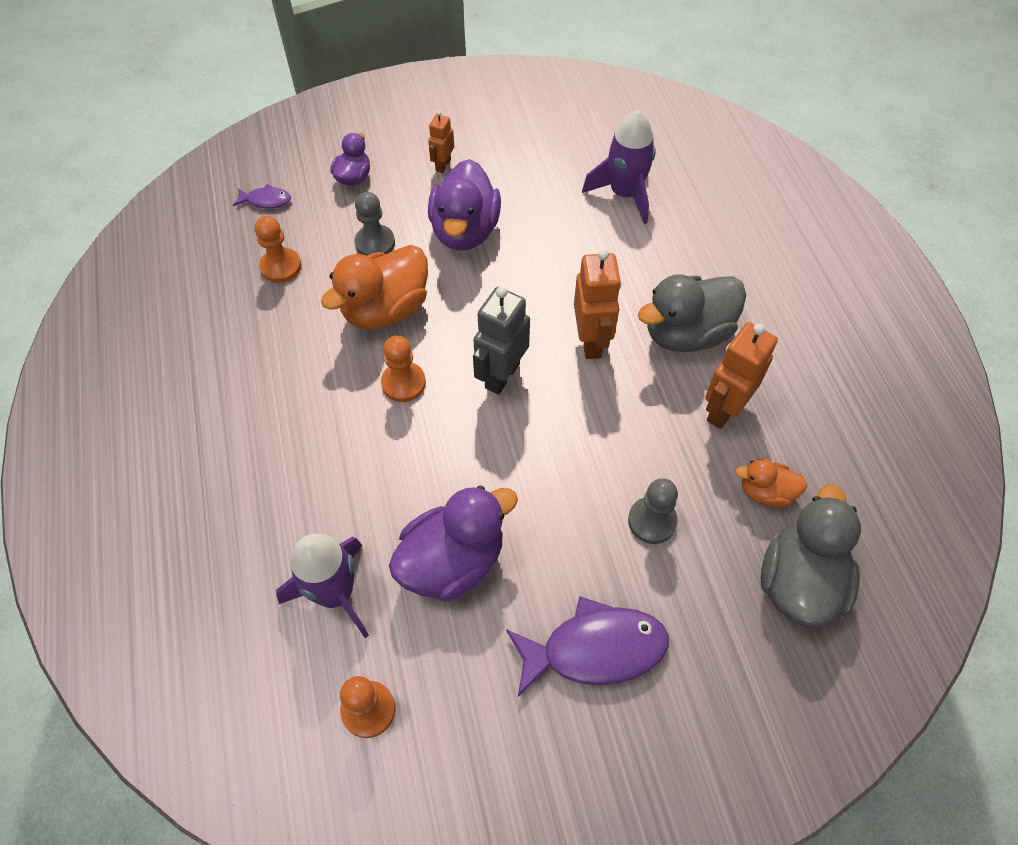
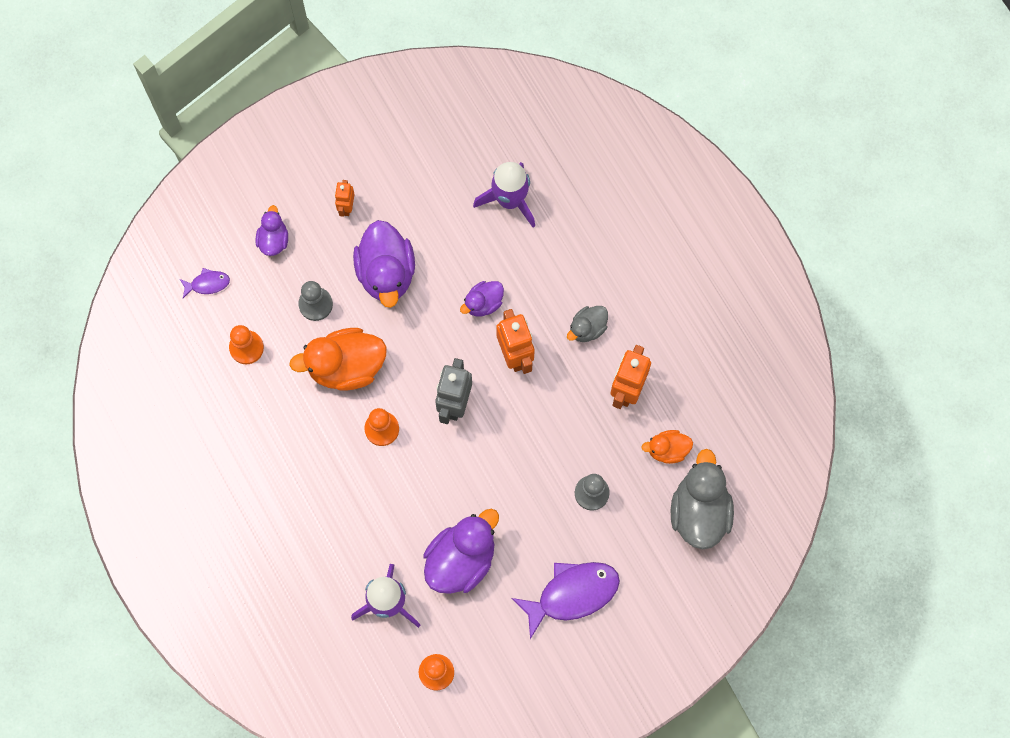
camera: 15 degrees left, 15 degrees up
(385, 309) = (346, 366): orange duck -> orange duck turned 45 degrees clockwise
(567, 282) = (483, 303): none -> purple duck
(686, 333) = (587, 328): grey duck -> grey duck, size x0.54

